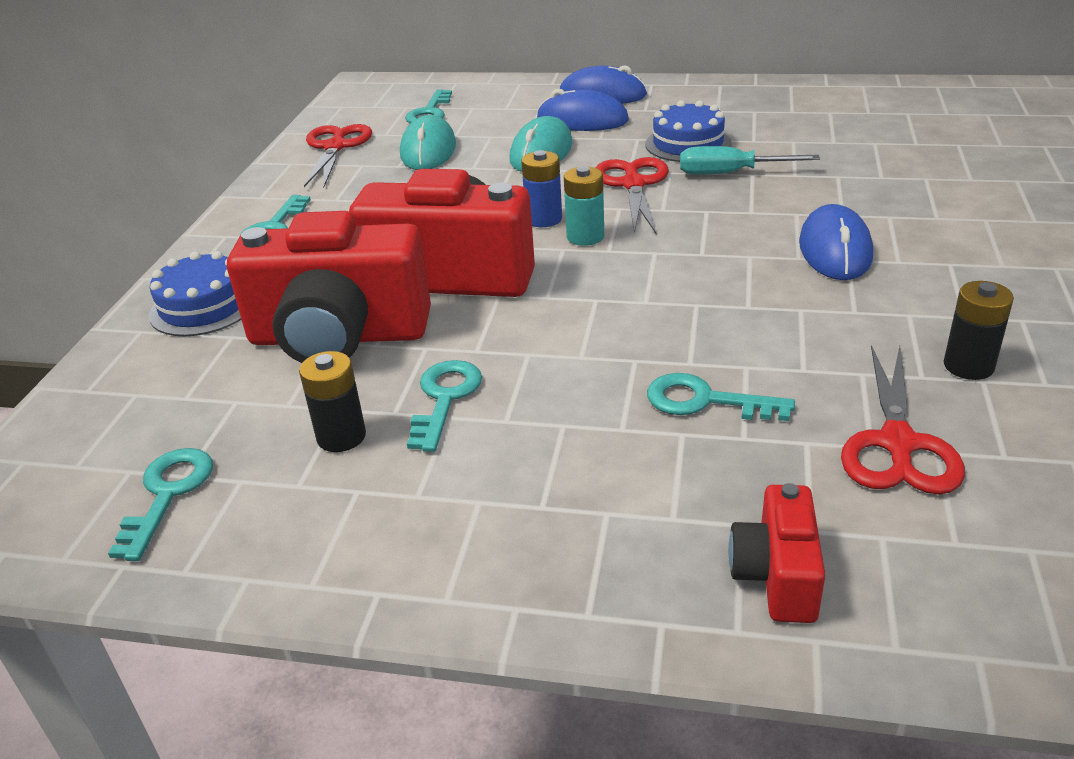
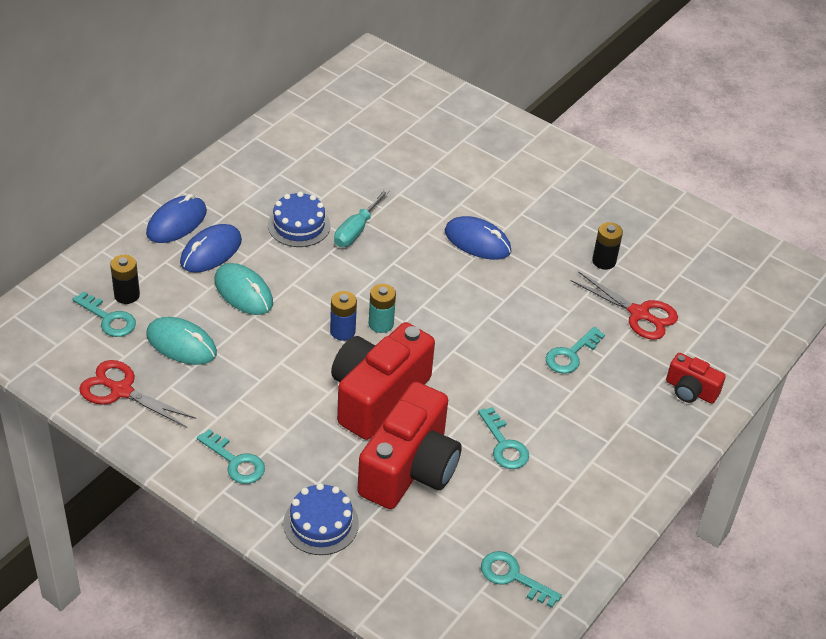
camera: 70 degrees left, 10 degrees up
(341, 437) = (509, 495): black battery -> black battery (127, 295)
(445, 399) = (504, 445): turquoise key -> turquoise key turned 150 degrees counterclockwise
(633, 184) = (333, 274): red scissors -> none

